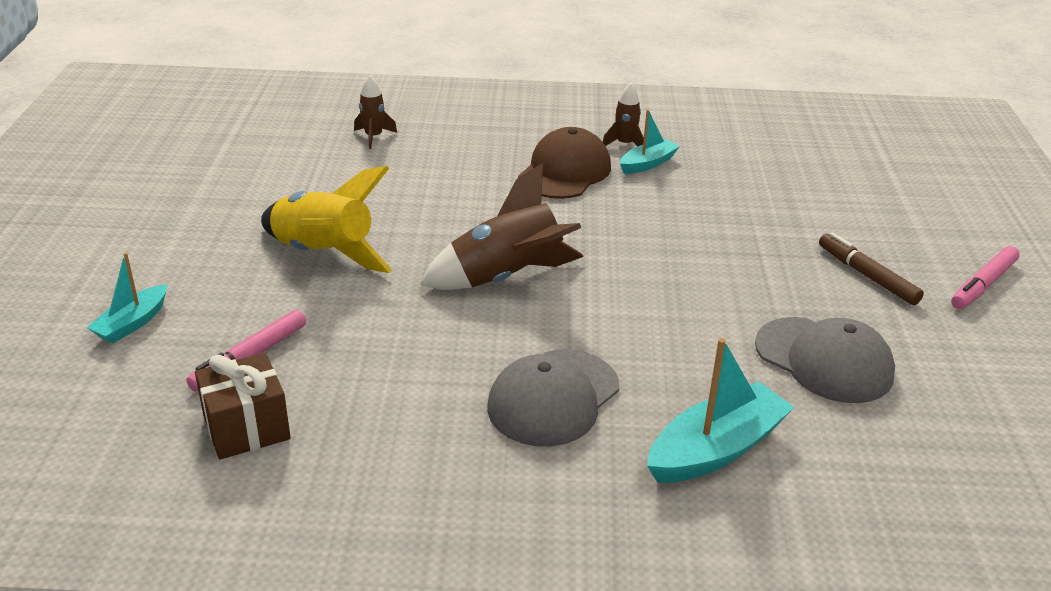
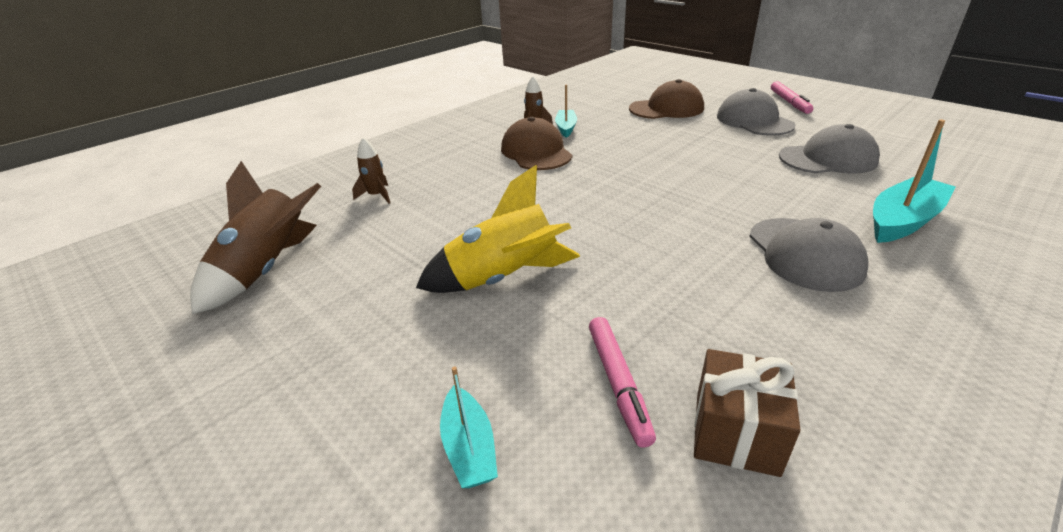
camera: 45 degrees left, 0 degrees up
(507, 278) = (636, 216): brown rocket -> brown rocket (267, 269)
(716, 449) = (903, 221): turquoise boat -> turquoise boat turned 45 degrees clockwise
(806, 203) = (666, 108): none -> brown cap
(867, 275) = (754, 121): brown marker -> grey cap

